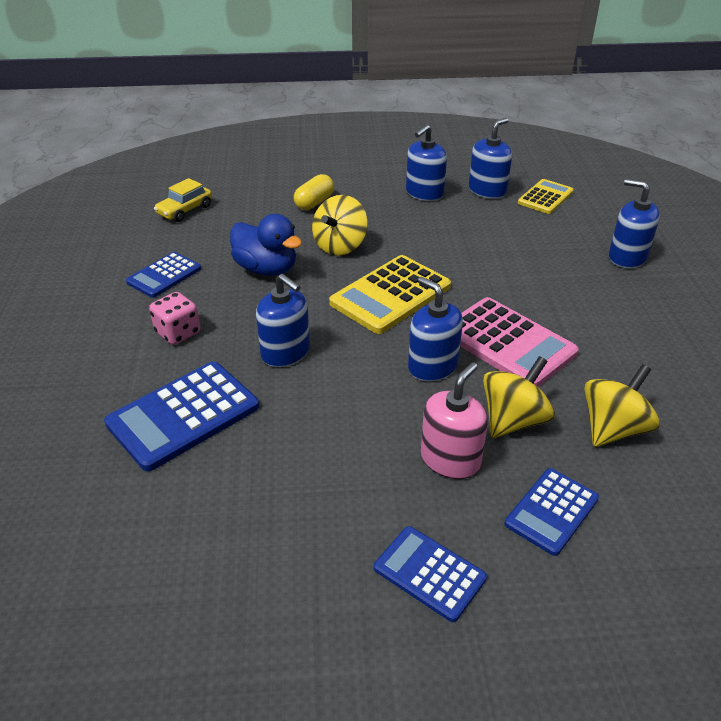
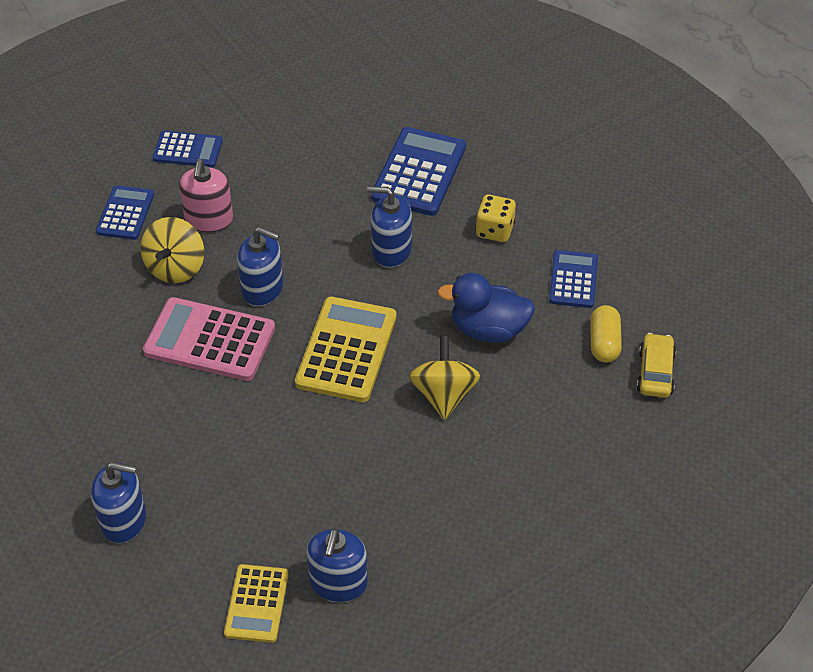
camera: 150 degrees right, 10 degrees up
(178, 333) = (494, 230): pink dice -> yellow dice
(314, 202) = (529, 454): yellow capsule -> yellow capsule (604, 343)
(424, 193) = (414, 537): blue soap dispenser -> none
(613, 429) = (96, 292): yellow spinning top -> none

